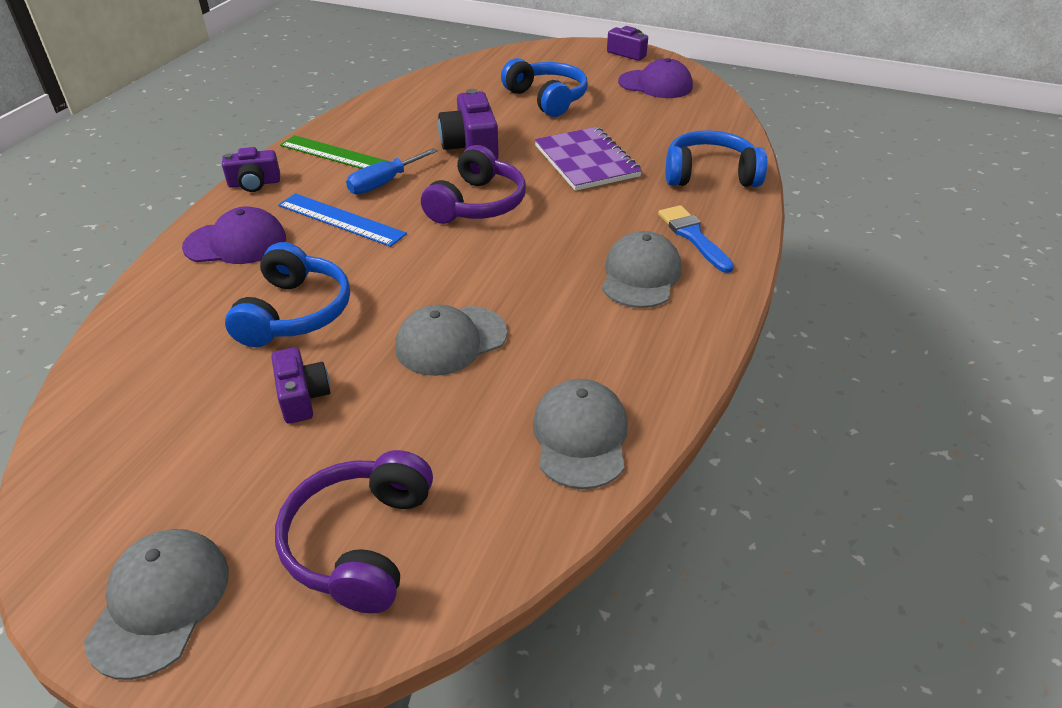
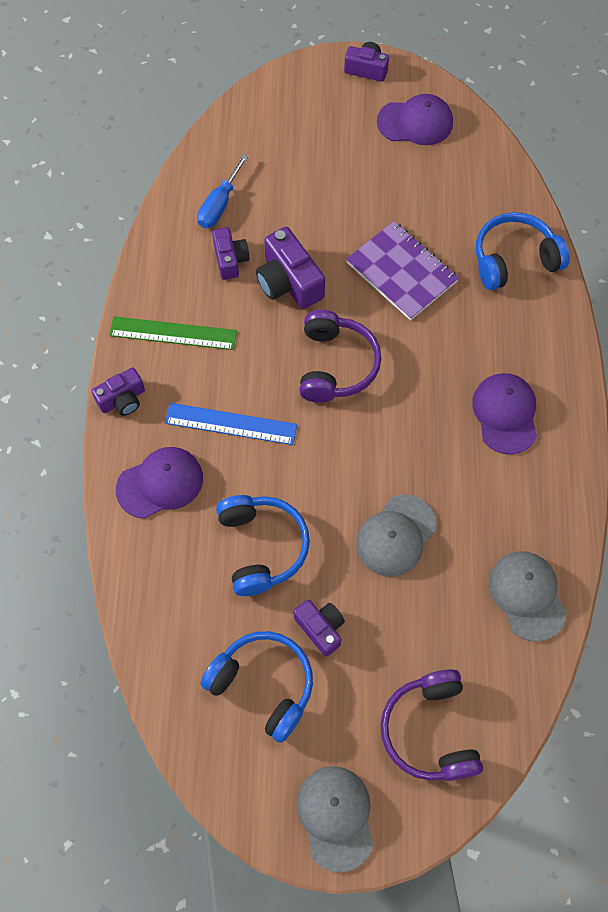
camera: 20 degrees left, 25 degrees up
(384, 183) = (239, 361): blue screwdriver -> blue screwdriver (219, 205)
(427, 125) = (230, 260): none -> purple camera
(547, 99) = (322, 179): blue headphones -> blue headphones (263, 685)
(640, 275) = (505, 414): grey cap -> purple cap
(693, 236) = (528, 351): blue brush -> none

